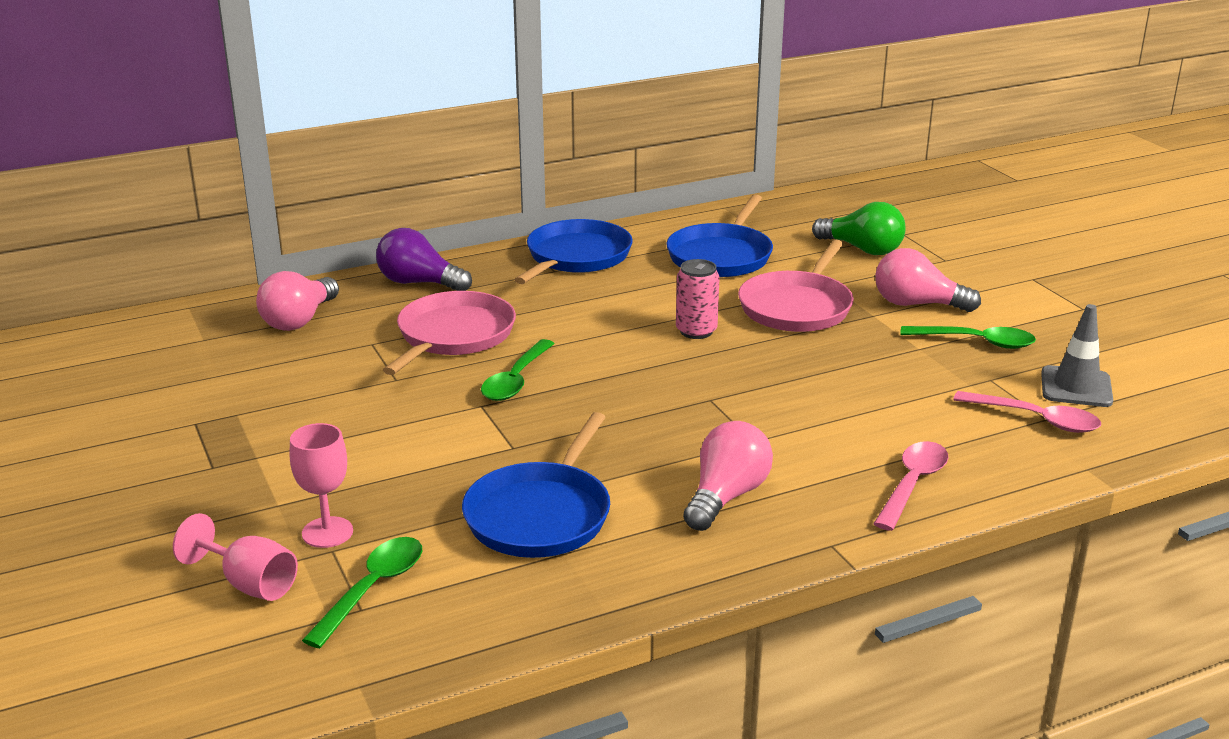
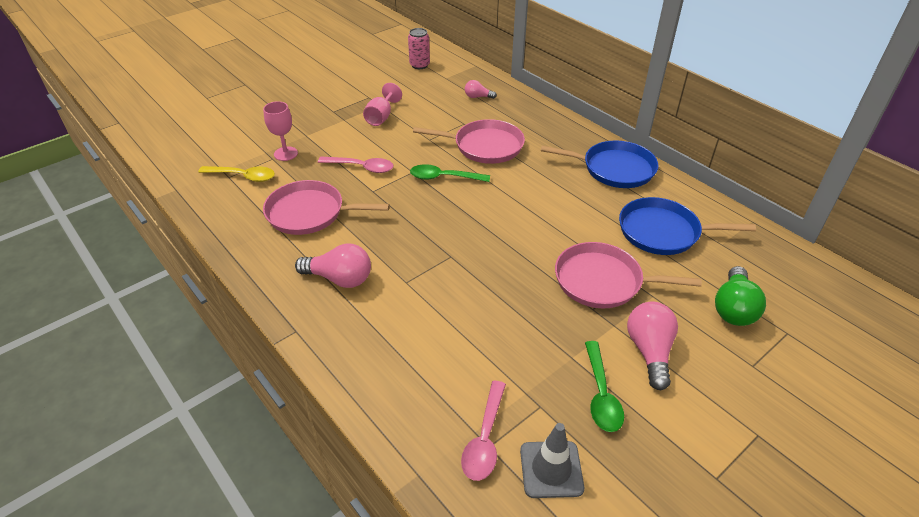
camera: 75 degrees right, 15 degrees up
(249, 584) = (245, 144): pink goblet -> pink goblet (381, 117)
(299, 320) = (478, 97): pink light bulb -> pink light bulb, size x0.56
(373, 589) = (243, 176): green spoon -> yellow spoon
(419, 283) = (541, 121): purple light bulb -> none
(541, 514) = (310, 213): blue pan -> pink pan
(696, 331) = (538, 237): pink can -> pink can (419, 65)
(912, 484) = (371, 365): pink spoon -> pink spoon (361, 167)

